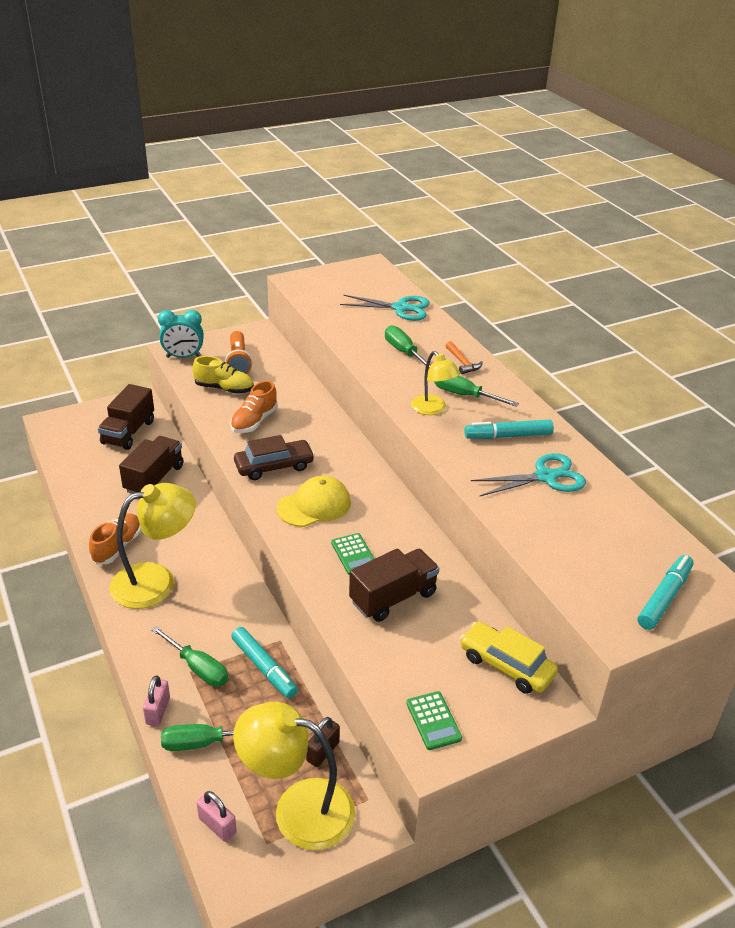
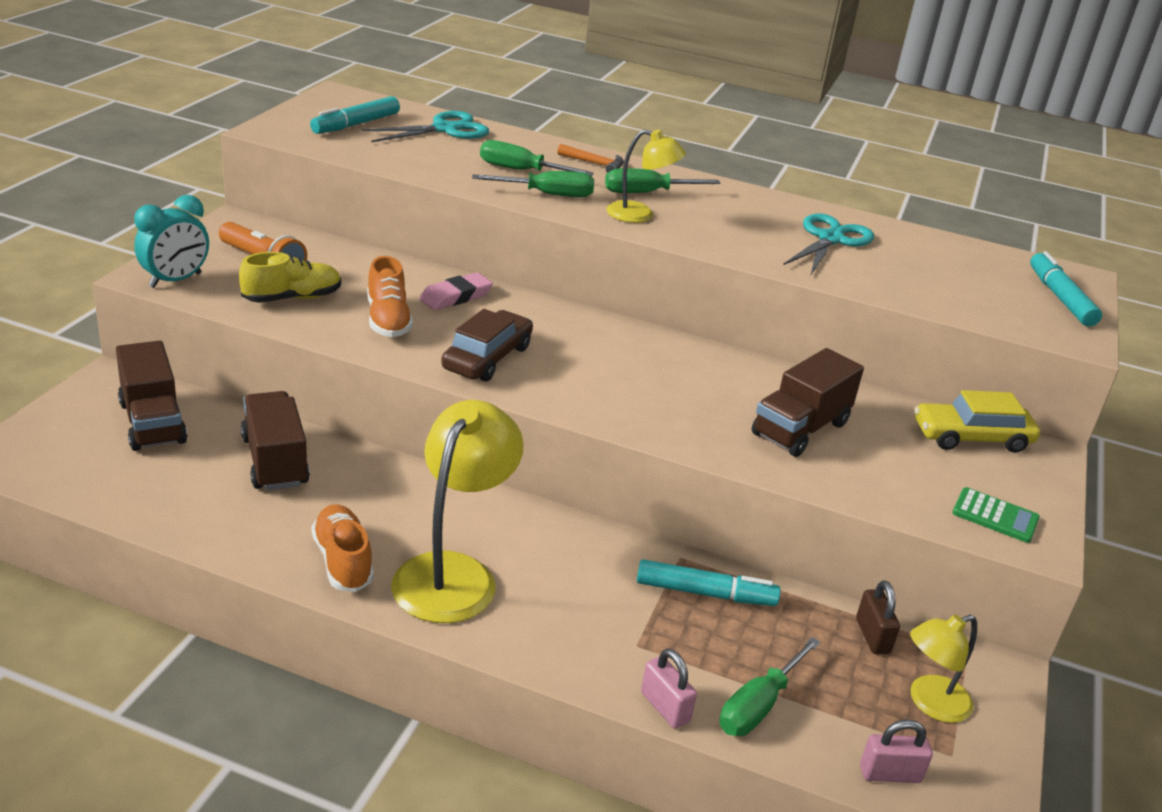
camera: 45 degrees left, 5 degrees down
(197, 667) = (639, 636): green screwdriver -> green screwdriver (547, 194)
(298, 809) = (930, 703): yellow lamp -> yellow lamp, size x0.57
(311, 421) = (456, 296): none -> pink eraser
(314, 505) = (593, 378): yellow cap -> none
(354, 554) = (705, 407): green calculator -> none
(393, 597) = (800, 429): brown truck -> brown truck turned 150 degrees counterclockwise
(508, 436) = (743, 216): turquoise marker -> turquoise marker (356, 124)

